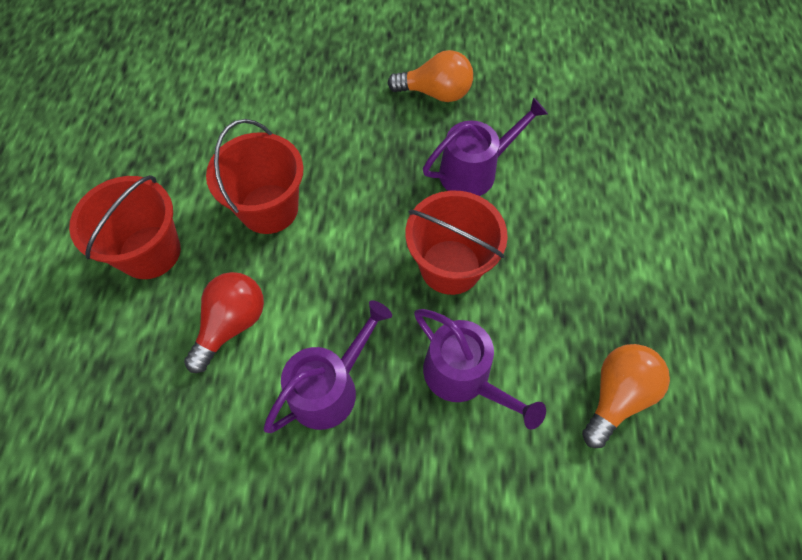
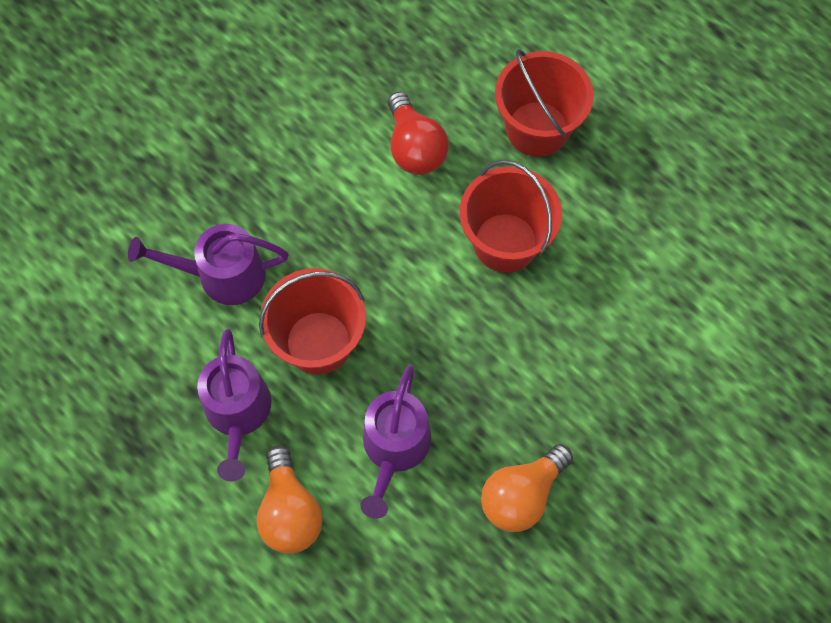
camera: 130 degrees right, 5 degrees up
(329, 388) = (301, 179): purple watering can -> purple watering can (238, 413)
(616, 396) = (104, 370): orange light bulb -> orange light bulb (289, 511)

